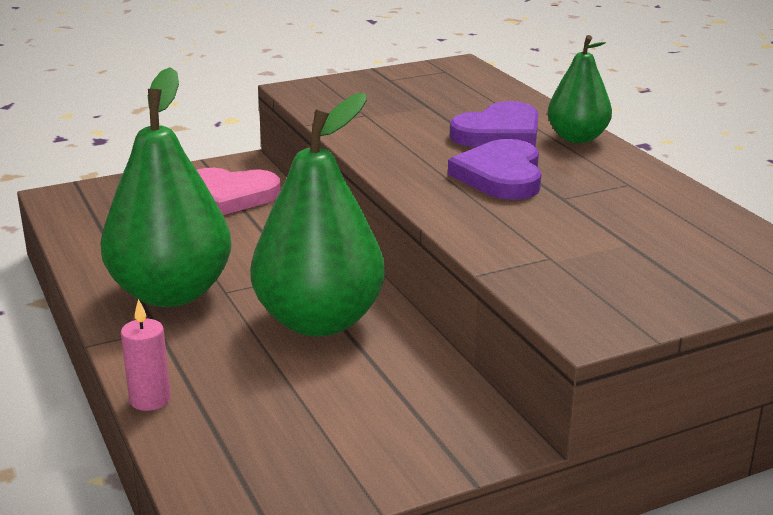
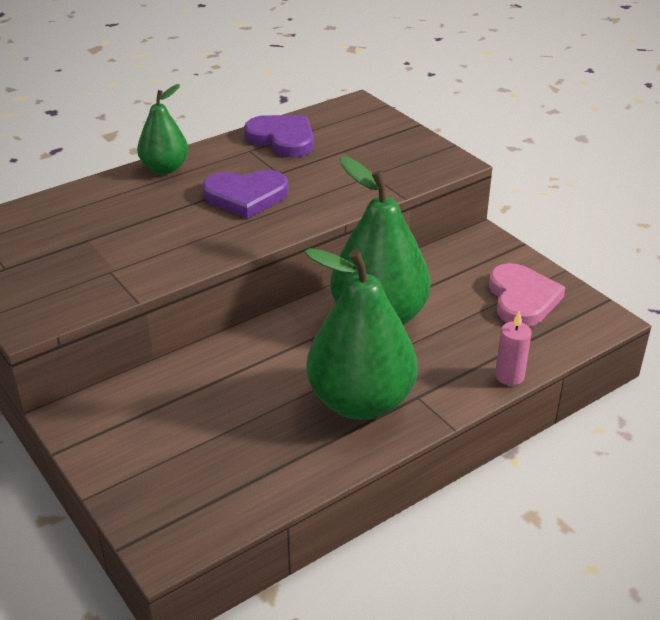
camera: 100 degrees left, 10 degrees up
(230, 195) = (156, 408): pink heart -> pink heart (522, 299)
(499, 133) = (156, 201): purple heart -> purple heart (282, 139)

